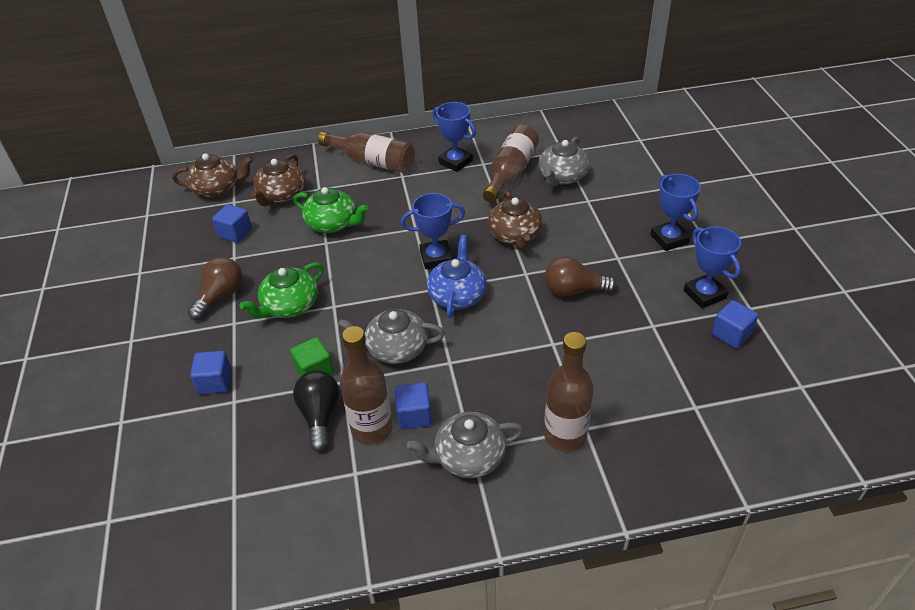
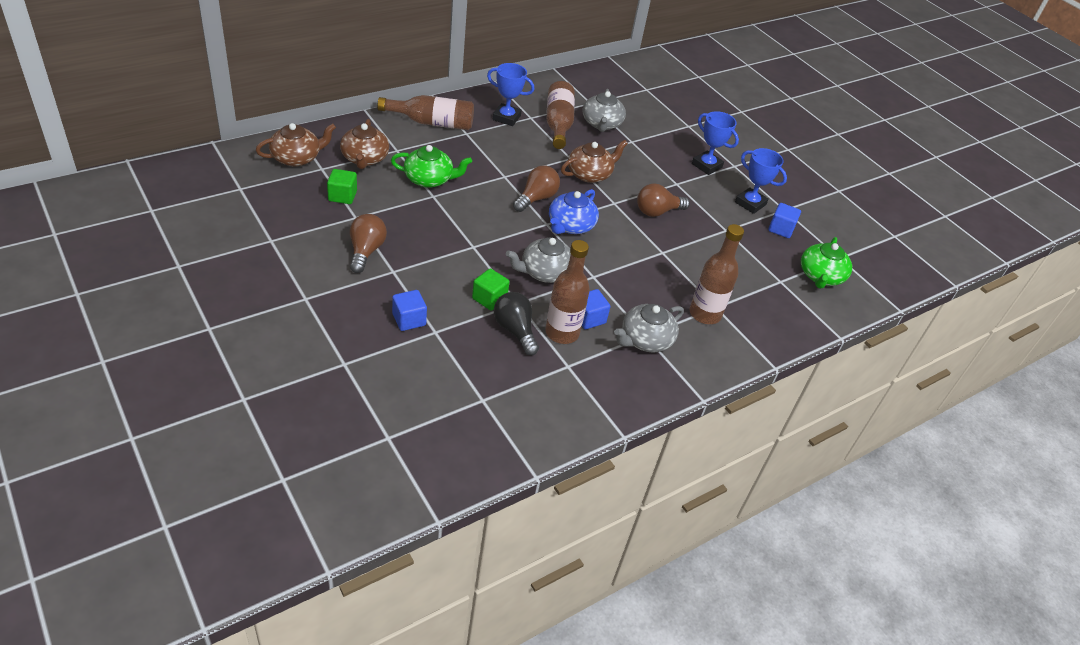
camera: 30 degrees left, 0 degrees up
(235, 233) = (342, 196): blue cube -> green cube
(290, 305) = (434, 251): green teapot -> green teapot (820, 276)
(436, 258) = (536, 198): blue trophy -> brown light bulb
(457, 295) = (570, 225): blue teapot -> blue teapot turned 135 degrees counterclockwise
(515, 235) = (590, 174): brown teapot -> brown teapot turned 90 degrees counterclockwise

